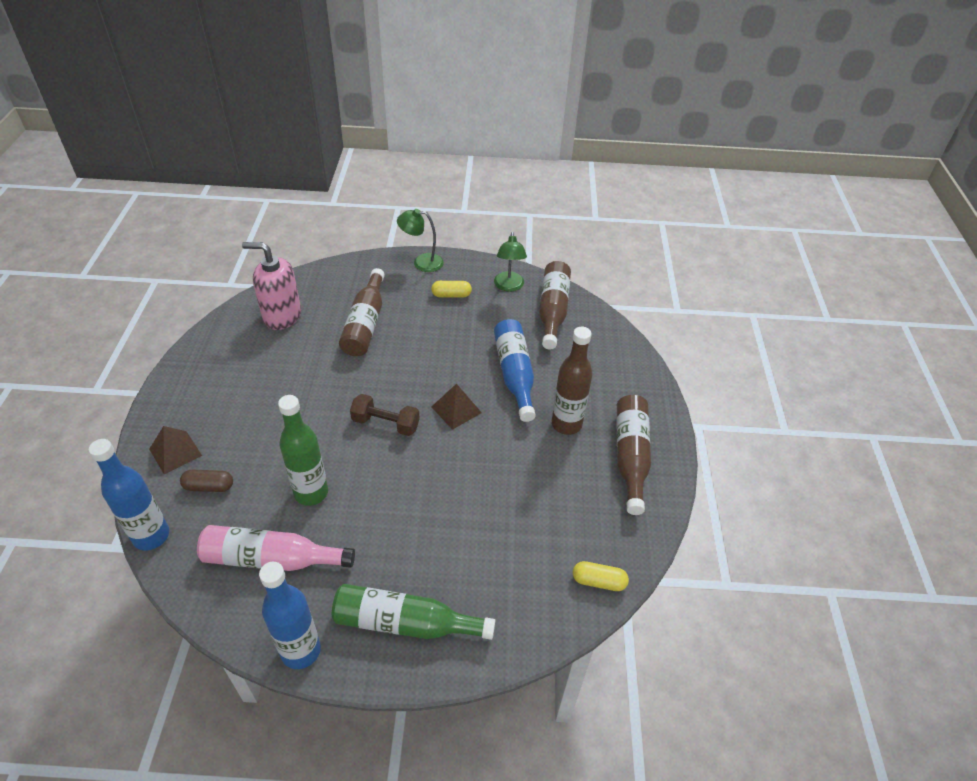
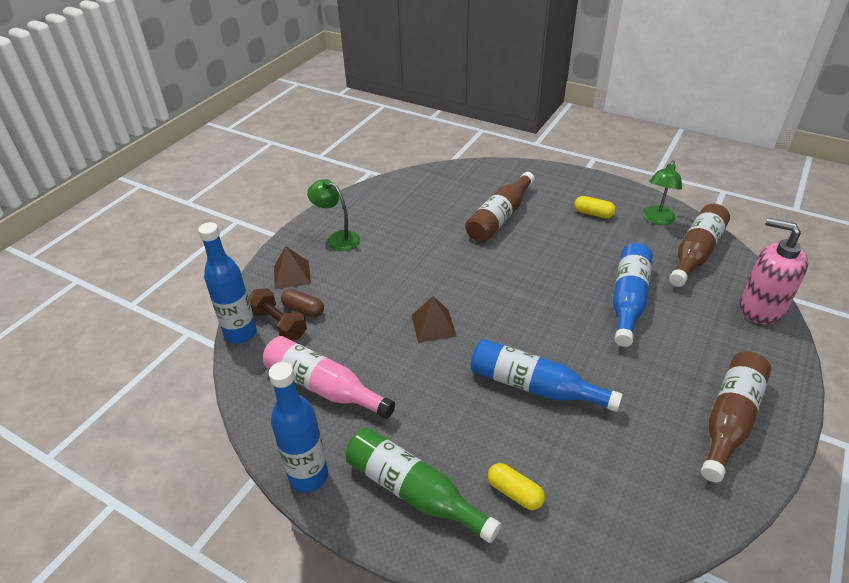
camera: 30 degrees right, 5 degrees down
(282, 316) = (429, 193): pink soap dispenser -> pink soap dispenser (761, 308)
(311, 493) = (384, 343): green bottle -> none
(386, 423) = (479, 306): brown dumbbell -> brown dumbbell (279, 324)
(421, 262) = (576, 179): green lamp -> green lamp (337, 238)
(456, 409) = (553, 314): brown pyramid -> brown pyramid (433, 325)
(468, 485) = (534, 386): none -> blue bottle
(566, 424) = (666, 363): brown bottle -> none
(599, 581) = (637, 535): yellow capsule -> yellow capsule (514, 492)

